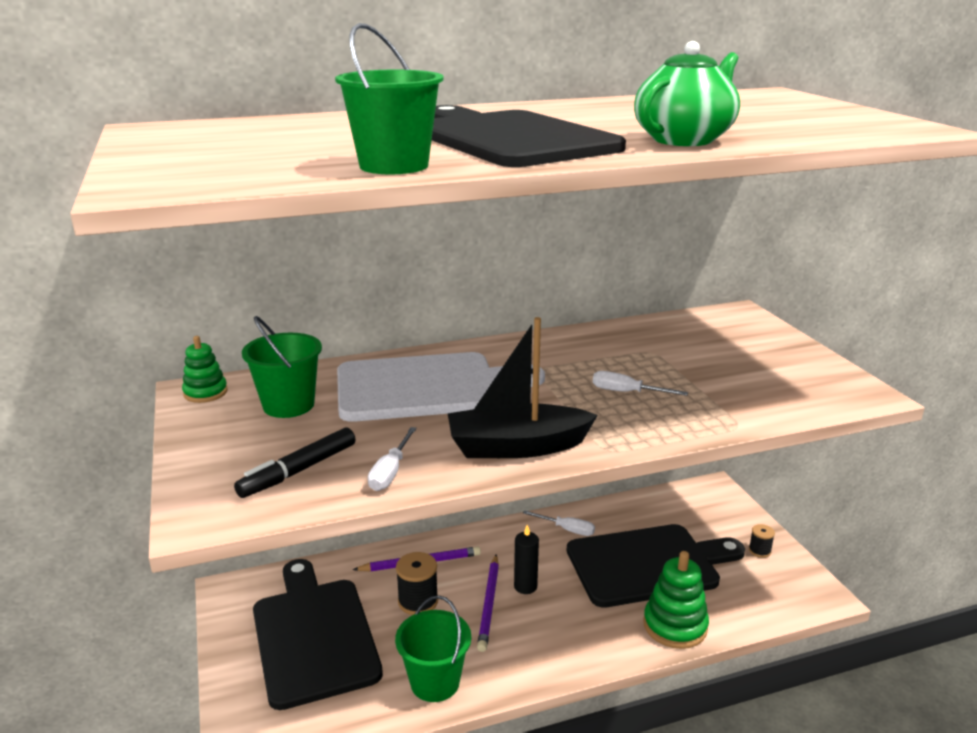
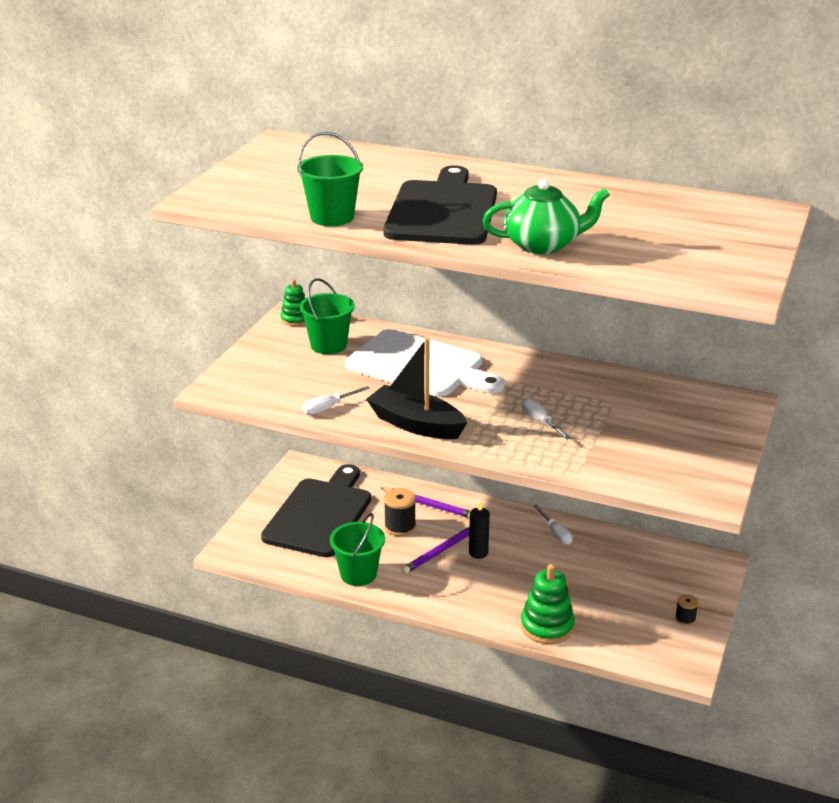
camera: 40 degrees right, 5 degrees up
(298, 471) = (285, 386): black marker -> none
(648, 564) = (583, 583): black cutting board -> none

